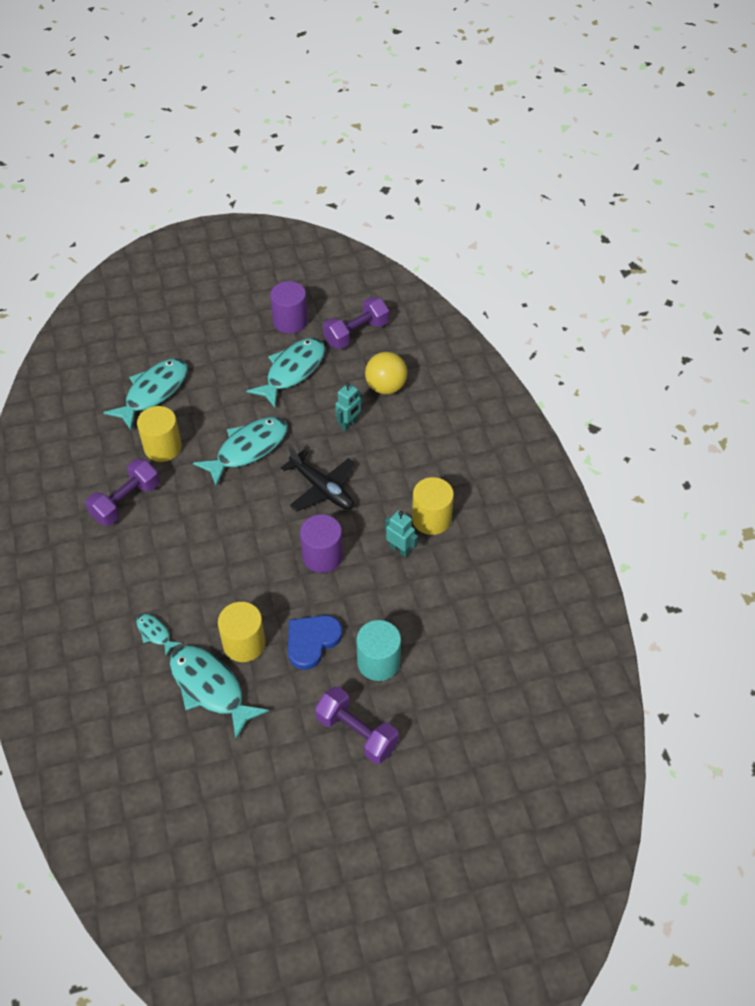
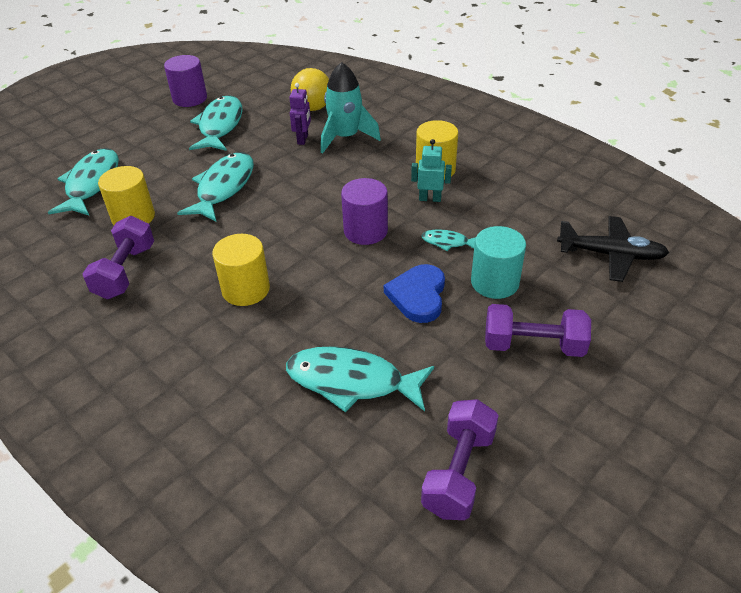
camera: 30 degrees left, 10 degrees down
(155, 633) = (248, 364): turquoise fish -> turquoise fish (447, 242)
(244, 643) = (353, 328): yellow cylinder -> yellow cylinder (246, 289)
(322, 488) = (319, 187): black plane -> black plane (611, 255)
(349, 424) = (303, 139): turquoise robot -> purple robot
(356, 333) = (256, 87): purple dumbbell -> purple dumbbell (458, 472)
(386, 440) = (346, 137): none -> turquoise rocket

